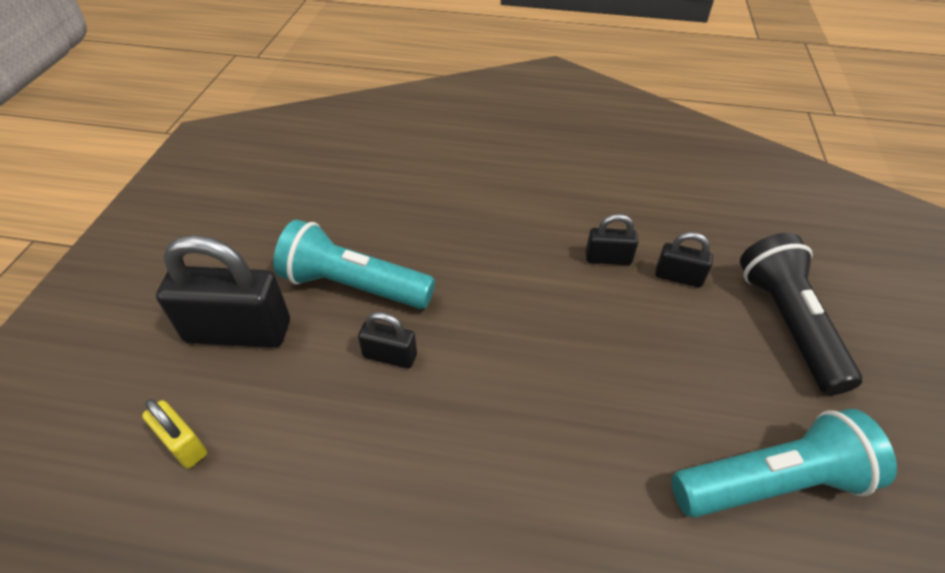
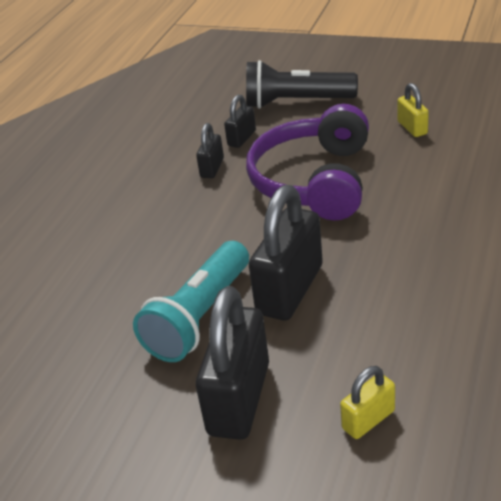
camera: 75 degrees left, 10 degrees down
(390, 356) = (290, 289): black padlock -> black padlock, size x1.98
(600, 361) = (314, 181): none -> purple headphones
(771, 482) = (412, 128): turquoise flashlight -> yellow padlock

